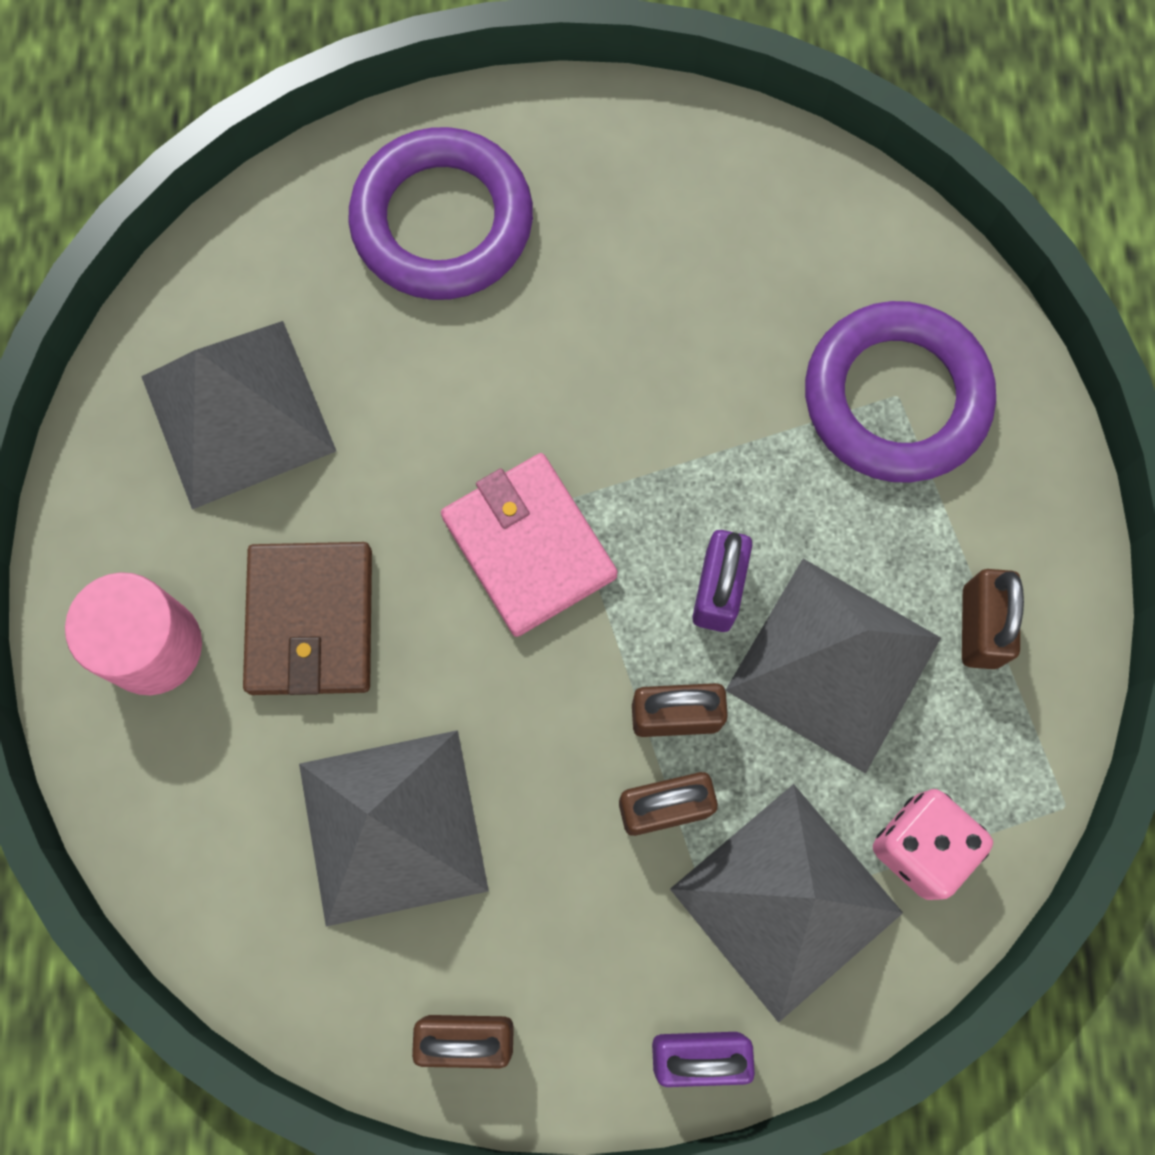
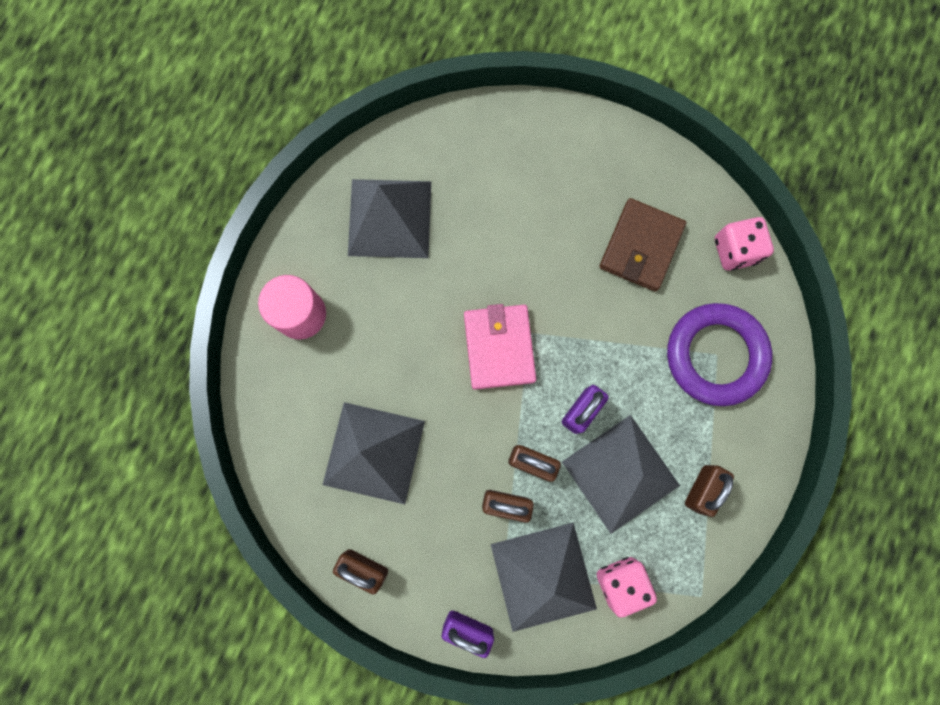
camera: 25 degrees right, 5 degrees up
(310, 621) = (379, 336): brown wallet -> brown wallet (640, 247)
(442, 222) = (531, 165): purple ring -> none
(845, 215) = (735, 250): none -> pink dice

